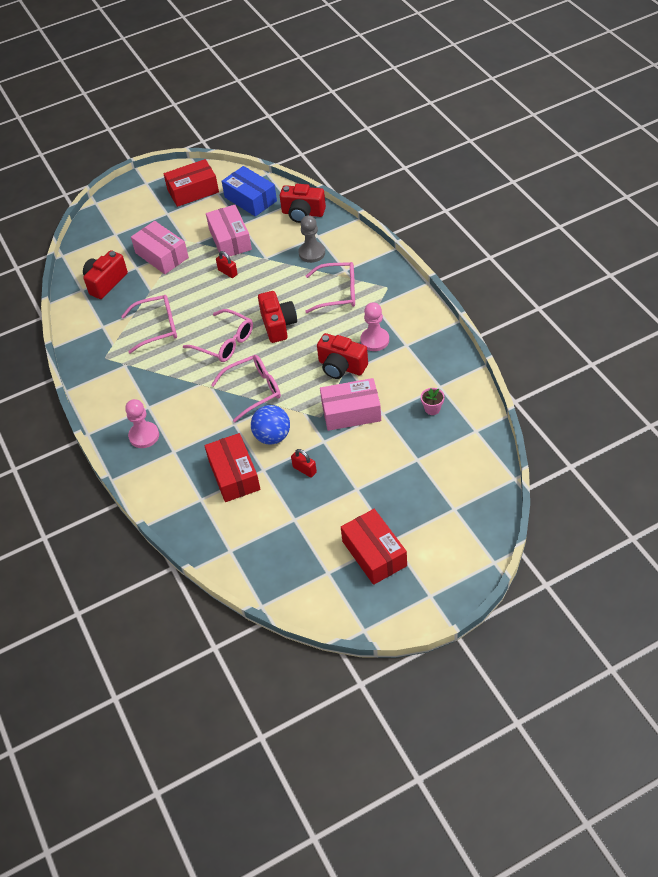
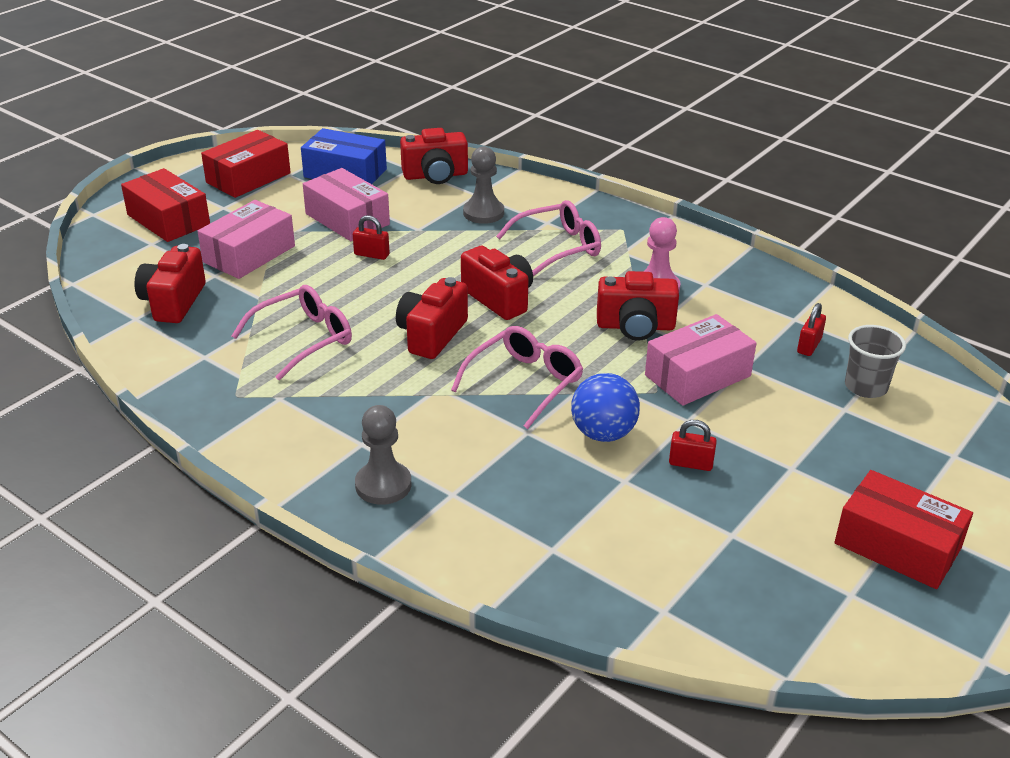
camera: 30 degrees left, 15 degrees down
(144, 436) = (383, 485): pink pawn -> grey pawn
(162, 255) = (249, 254): pink box -> pink box turned 75 degrees counterclockwise
(225, 343) = (432, 335): pink glasses -> red camera
(234, 475) = (582, 500): red box -> red box (168, 219)
(432, 409) = (809, 346): pink flower pot -> red padlock
(442, 448) = (866, 387): none -> grey cup

